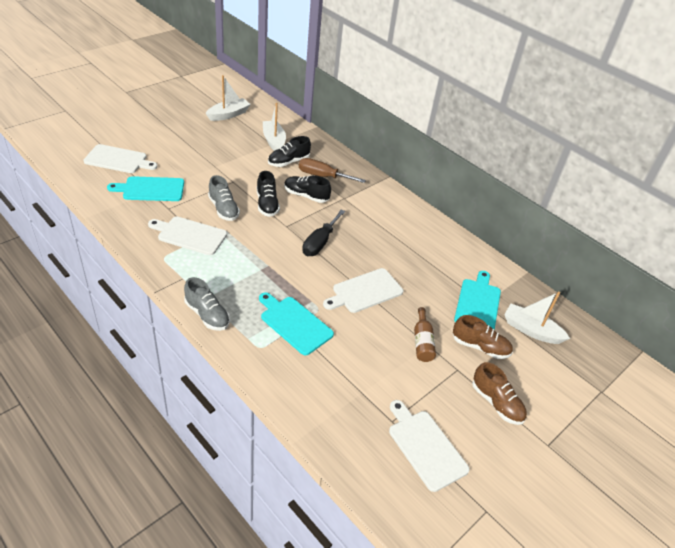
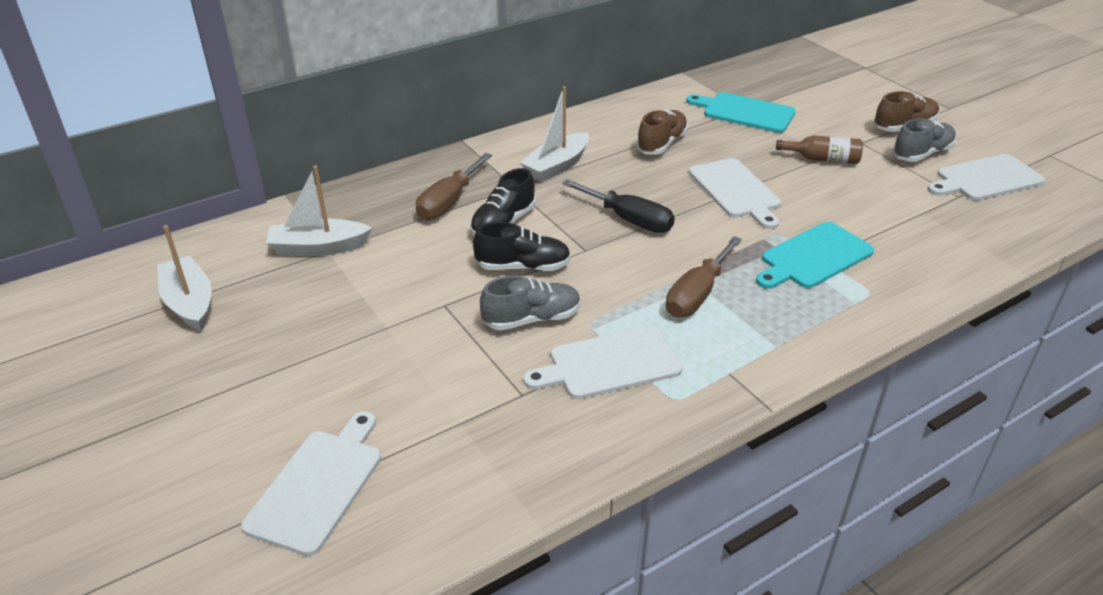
camera: 75 degrees left, 5 degrees down
(151, 189) = (451, 423): turquoise cutting board -> none
(189, 235) = (609, 364): white cutting board -> white cutting board turned 45 degrees clockwise
(207, 315) = (814, 344): grey shoe -> grey shoe (921, 154)
(249, 268) = (697, 294): none -> brown screwdriver
(288, 162) = (395, 235): black shoe -> none
(480, 347) = (820, 123): brown shoe -> brown shoe (661, 144)
(531, 330) = (784, 88): white boat -> white boat (557, 166)

